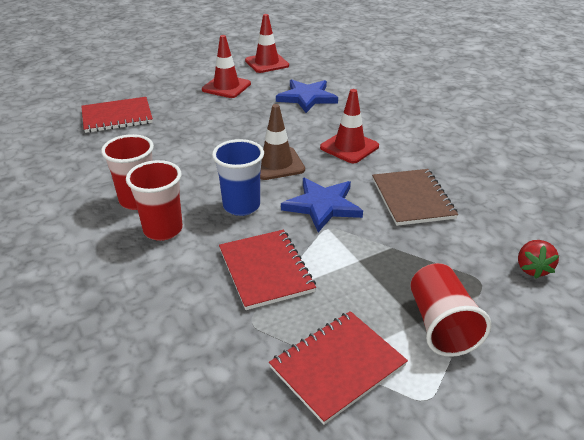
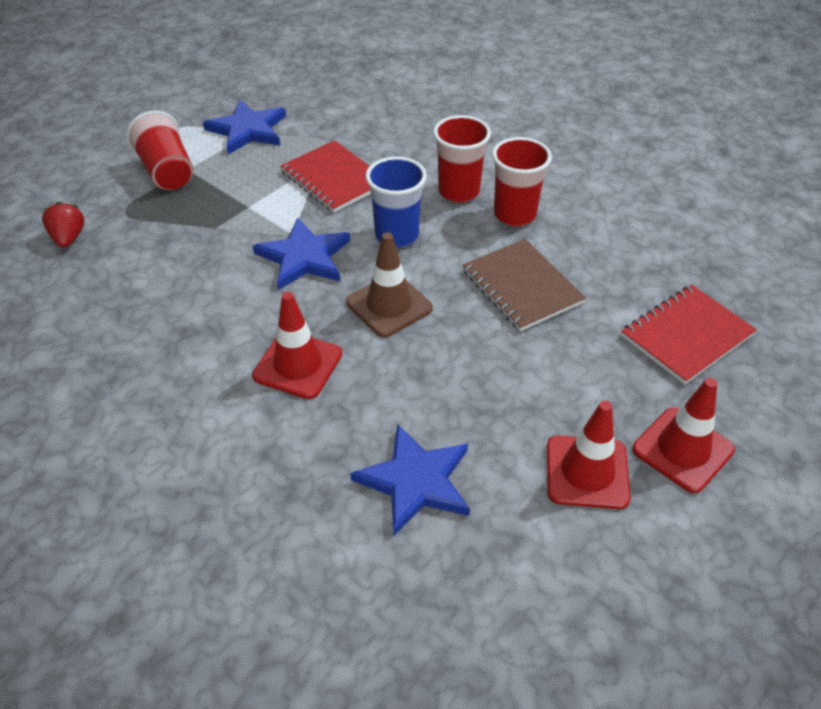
camera: 160 degrees right, 10 degrees up
(267, 63) = (570, 603): red traffic cone -> red traffic cone (682, 450)
(337, 366) = (247, 130): red notebook -> blue star
(412, 199) = (196, 293): brown notebook -> brown notebook (522, 287)

